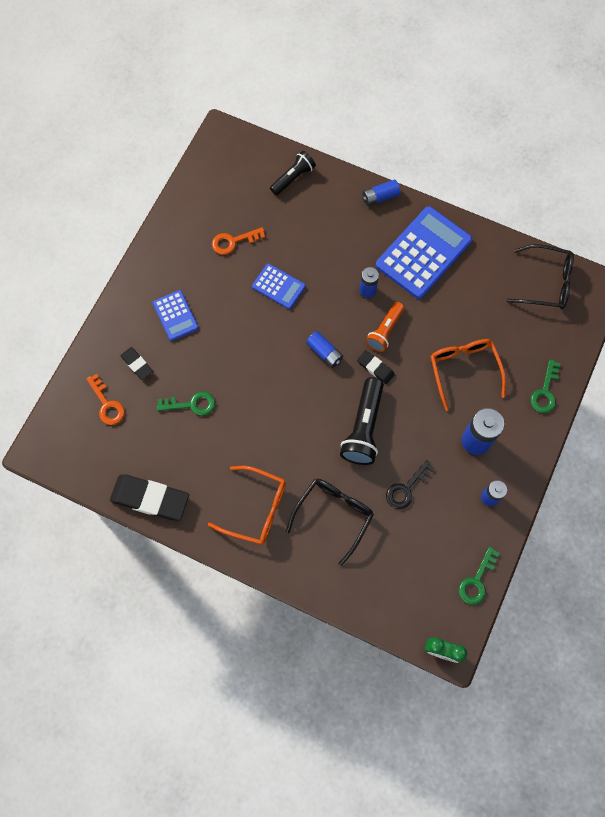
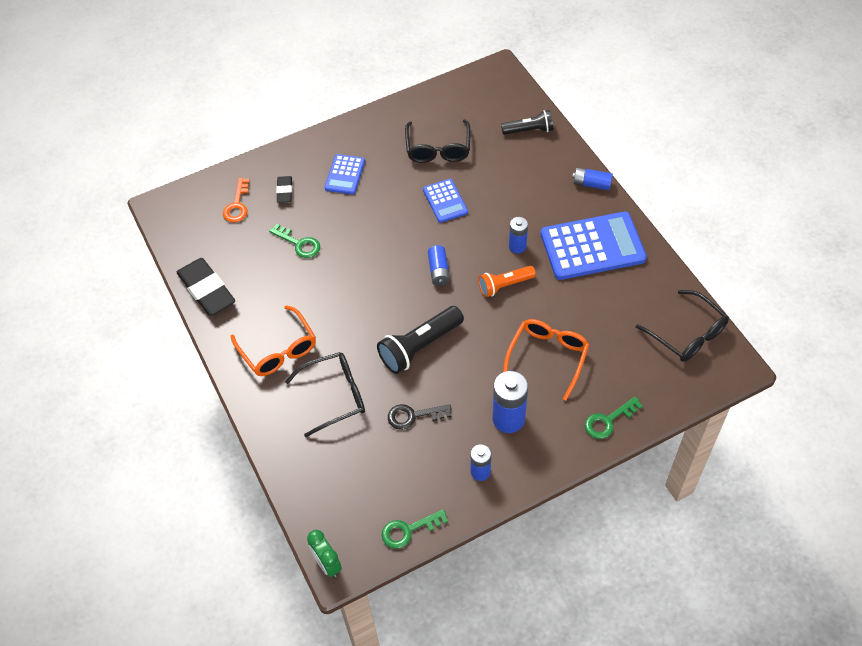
camera: 40 degrees right, 15 degrees down
(233, 241) = (438, 149): orange key -> black glasses
(375, 368) = (471, 308): black eraser -> none

